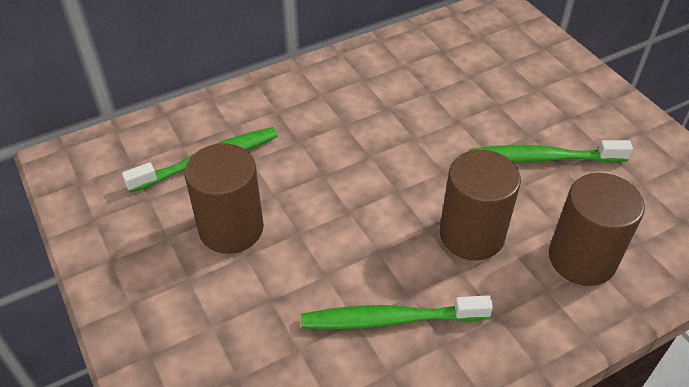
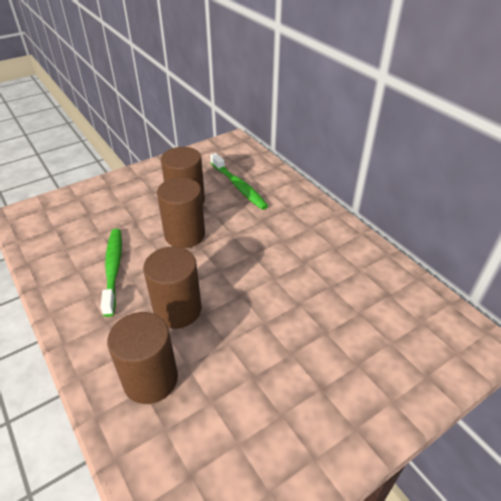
camera: 85 degrees right, 5 degrees down
(319, 229) = (185, 235): none -> brown cylinder
(543, 158) = (262, 361): green toothbrush -> none

